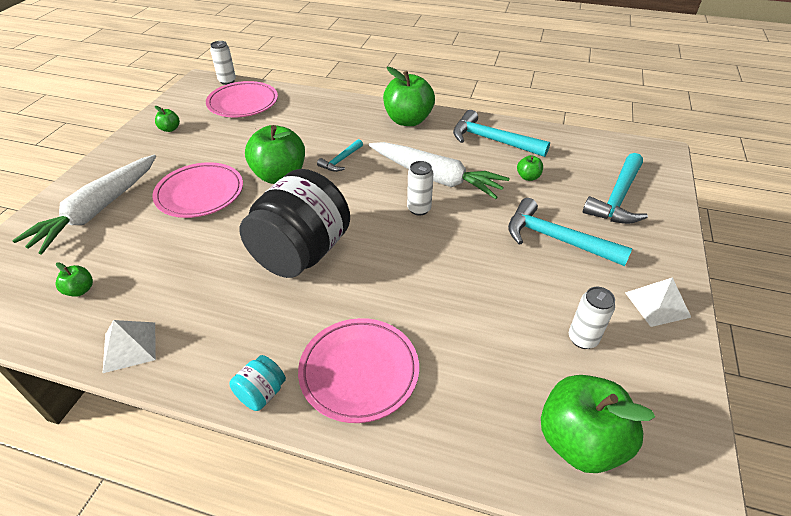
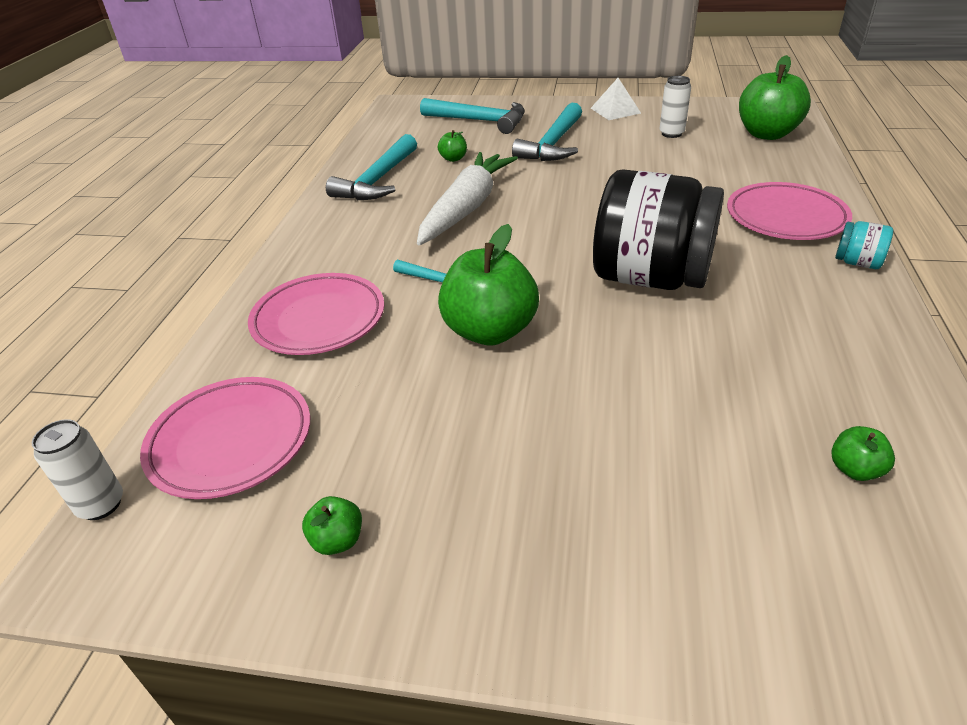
camera: 95 degrees left, 5 degrees down
(98, 211) = (666, 543): white carrot -> none
(130, 346) = (893, 372): white pyramid -> none
(200, 194) = (563, 408): pink plate -> pink plate (319, 319)
(408, 120) = (323, 240): green apple -> none
(419, 209) = (532, 212): white can -> none

